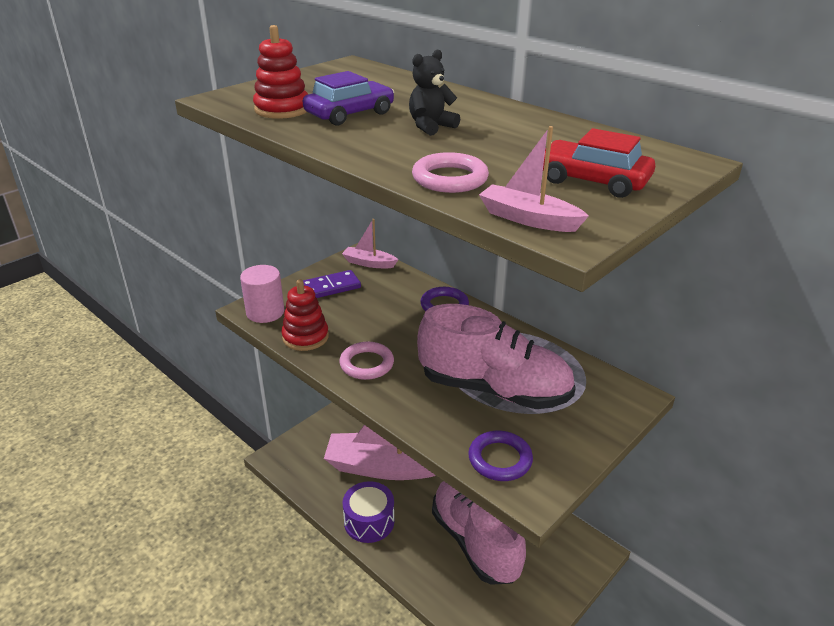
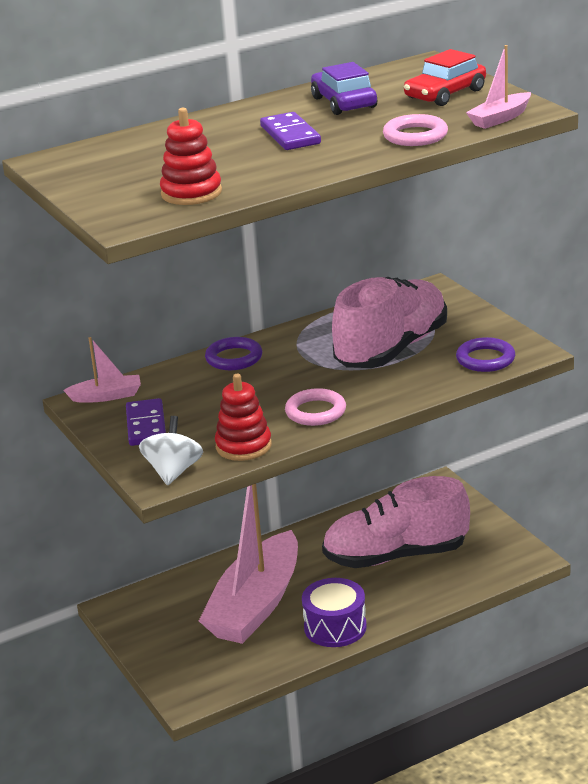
camera: 70 degrees left, 5 degrees down
(265, 312) = (173, 472): pink cylinder -> white spinning top
(349, 114) = (229, 165): purple car -> purple car (344, 103)
(369, 263) = (107, 396): pink boat -> pink boat turned 135 degrees counterclockwise
(431, 127) = (290, 135): black teddy bear -> purple domino

